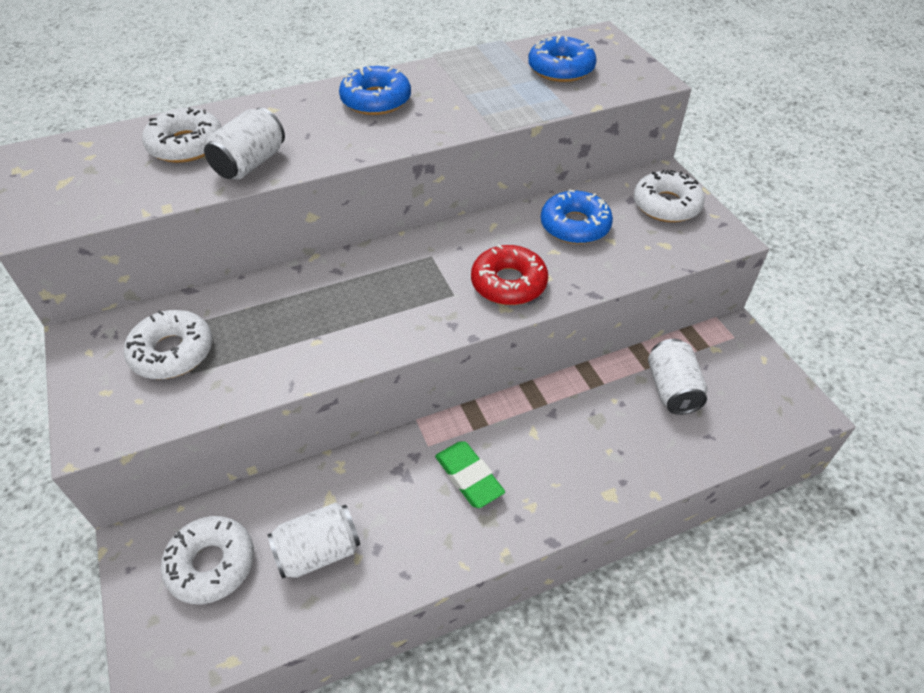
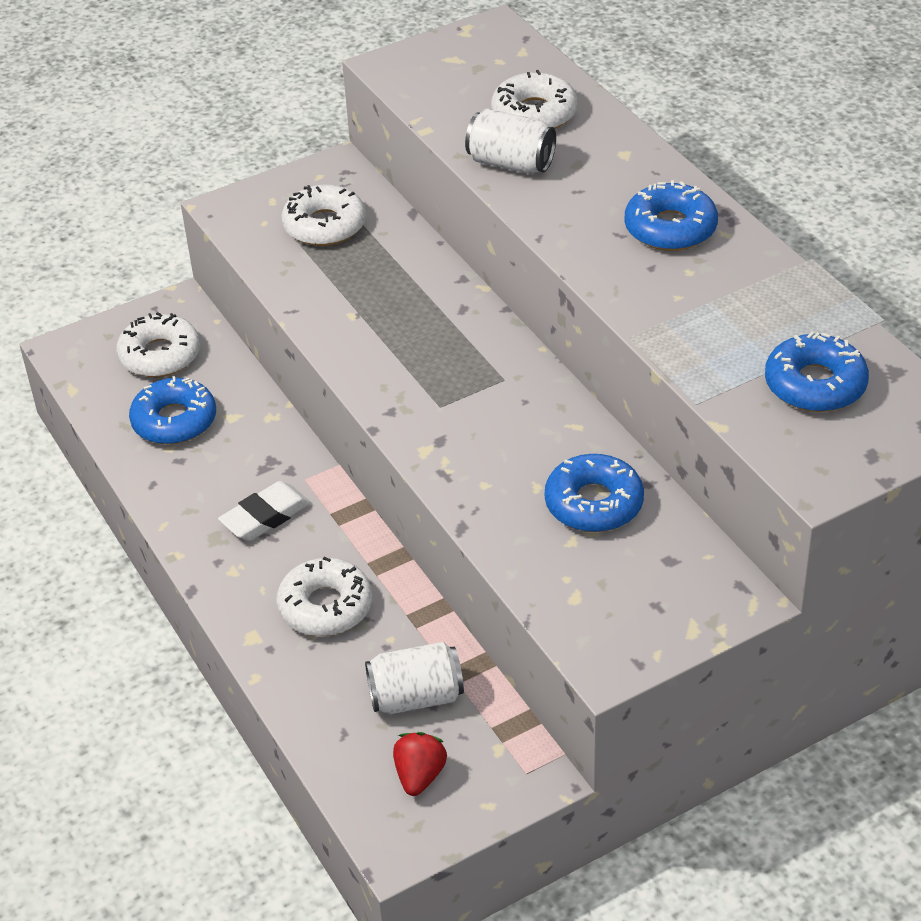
camera: 85 degrees right, 5 degrees down
(318, 551) = (174, 421): white can -> blue donut
(469, 477) = (265, 516): green eraser -> white eraser
(508, 283) = (467, 450): red donut -> none
(666, 205) = (667, 599): white donut -> white donut (325, 606)
(744, 393) = (420, 775): none -> red strawberry

